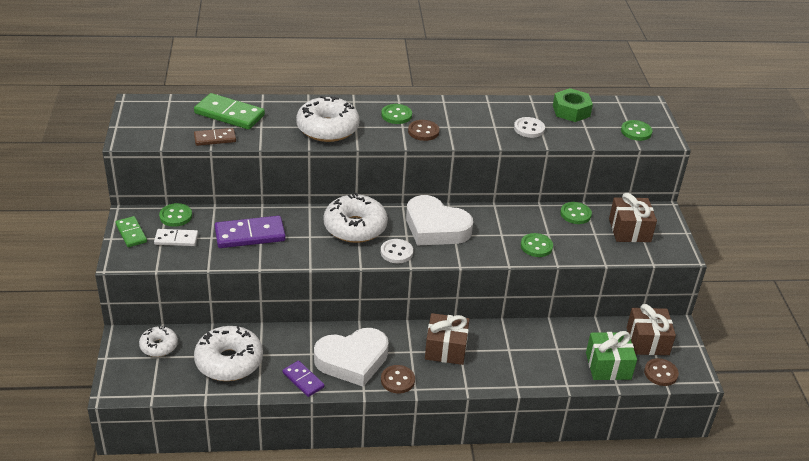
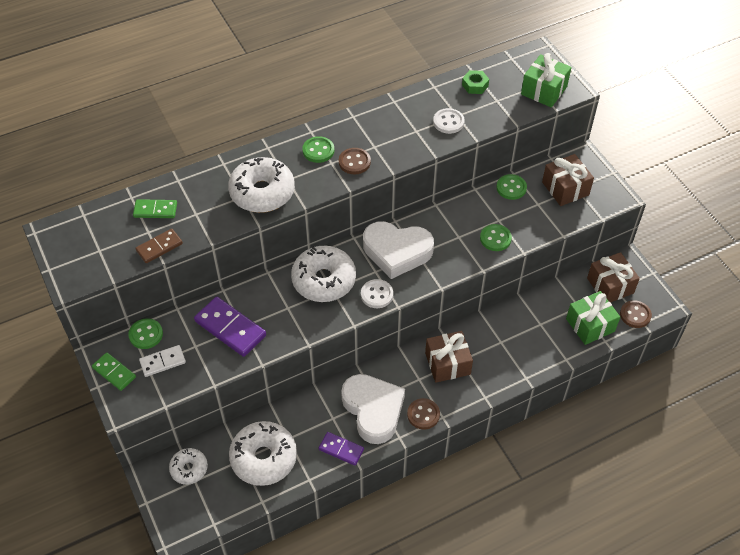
camera: 20 degrees left, 15 degrees up
(229, 114) = (155, 210): green domino -> green domino, size x0.60
(250, 235) = (230, 328): purple domino -> purple domino turned 75 degrees clockwise
(352, 360) = (373, 410): white heart -> white heart turned 75 degrees counterclockwise
(571, 111) = (475, 85): green nut -> green nut, size x0.66
(636, 132) = (544, 90): green button -> green gift

